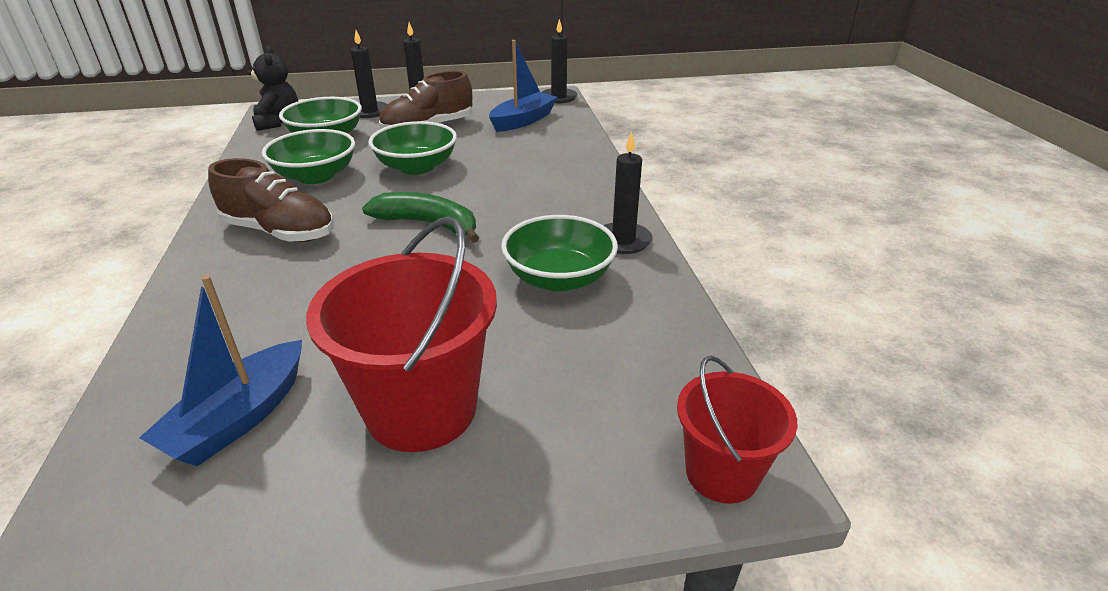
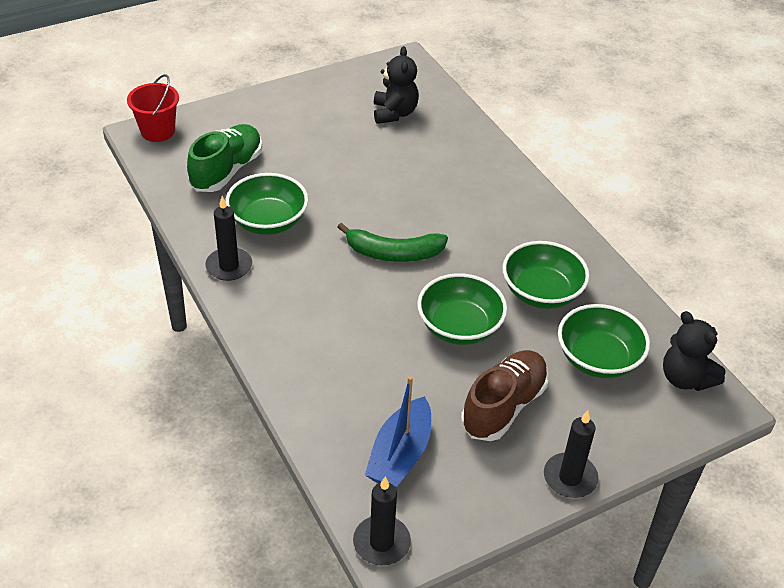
camera: 160 degrees right, 10 degrees up
(239, 418) = (394, 113): blue boat -> black teddy bear
(280, 232) = (500, 223): brown shoe -> none
(370, 112) = (607, 431): black candle -> none
(421, 409) = (310, 131): red bucket -> none
(597, 360) = (227, 171): none -> green shoe

